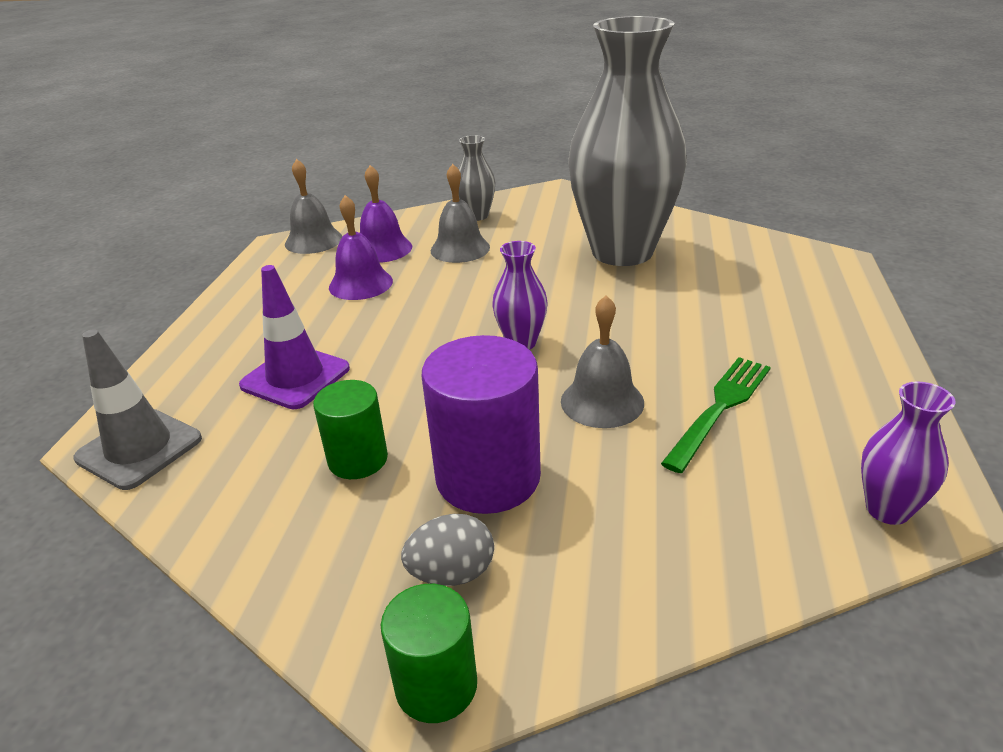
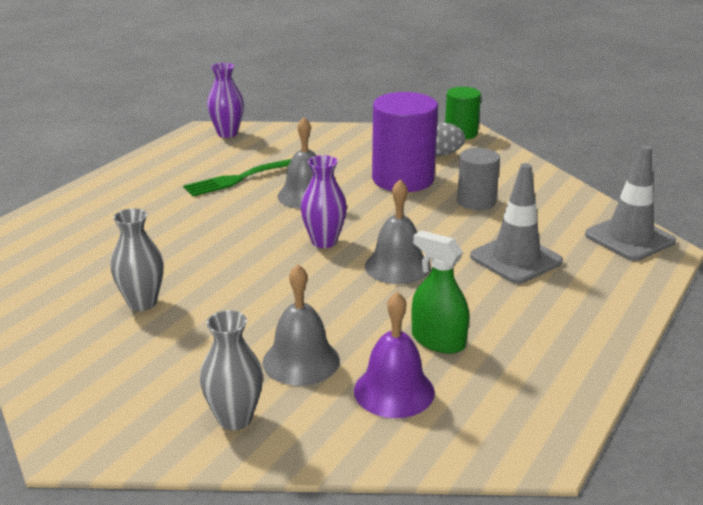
camera: 160 degrees left, 5 degrees down
(295, 377) = (516, 259): purple traffic cone -> grey traffic cone
(313, 240) = (485, 441): grey bell -> grey bell (397, 266)
(358, 459) = (476, 201): green cylinder -> grey cylinder
(360, 284) = (438, 340): purple bell -> green spray bottle
(622, 252) = (142, 303): grey vase -> grey vase, size x0.41

